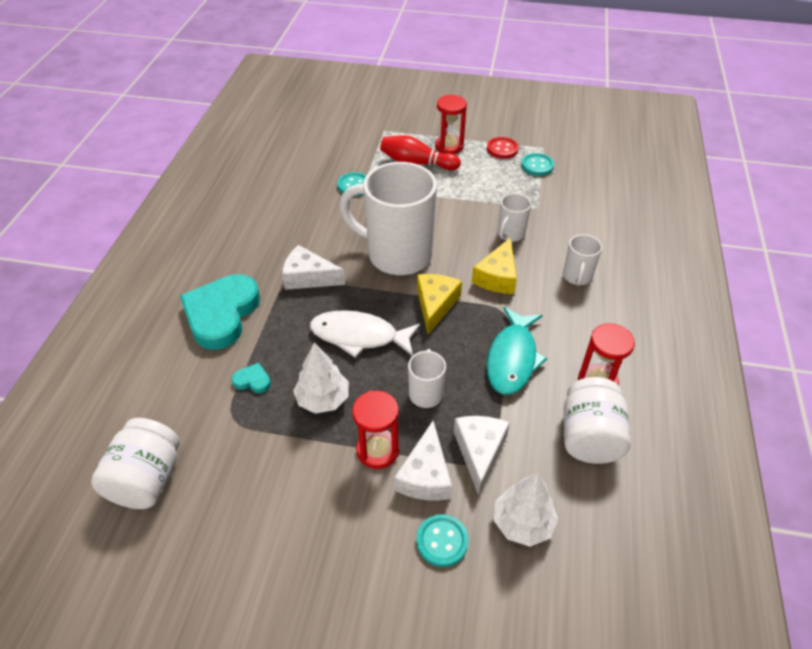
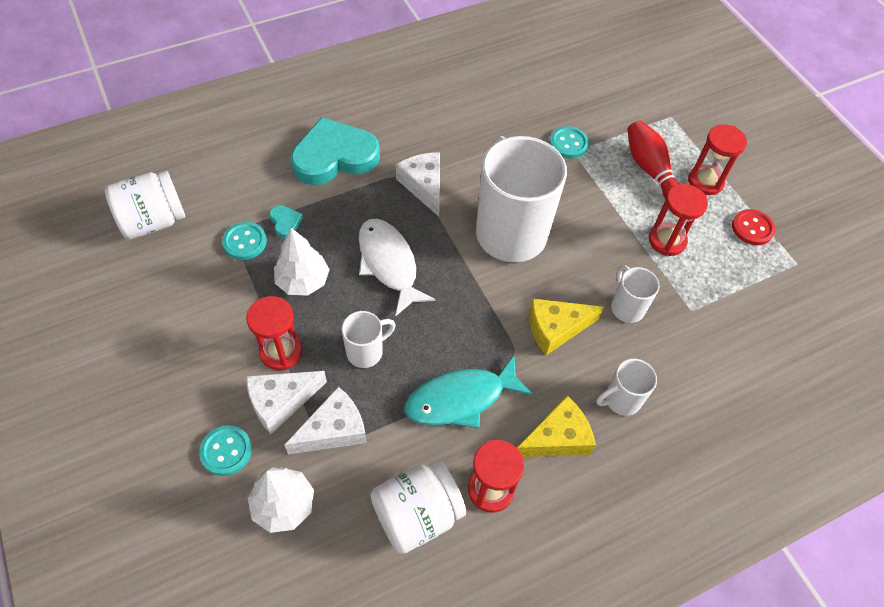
camera: 50 degrees right, 10 degrees up
(435, 305) = (474, 299): yellow cheese -> yellow cheese (557, 438)
(477, 188) = (667, 240): none -> red hourglass
(510, 234) = (626, 307): white mug -> white mug turned 75 degrees clockwise
(537, 166) = (759, 274): turquoise button -> turquoise button (245, 242)

